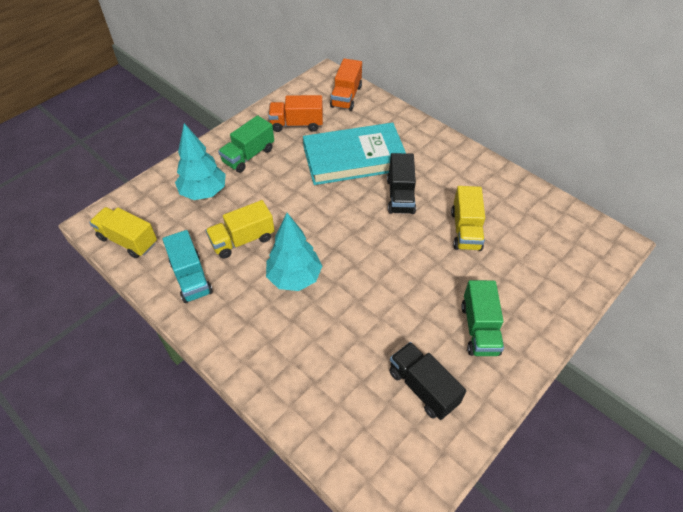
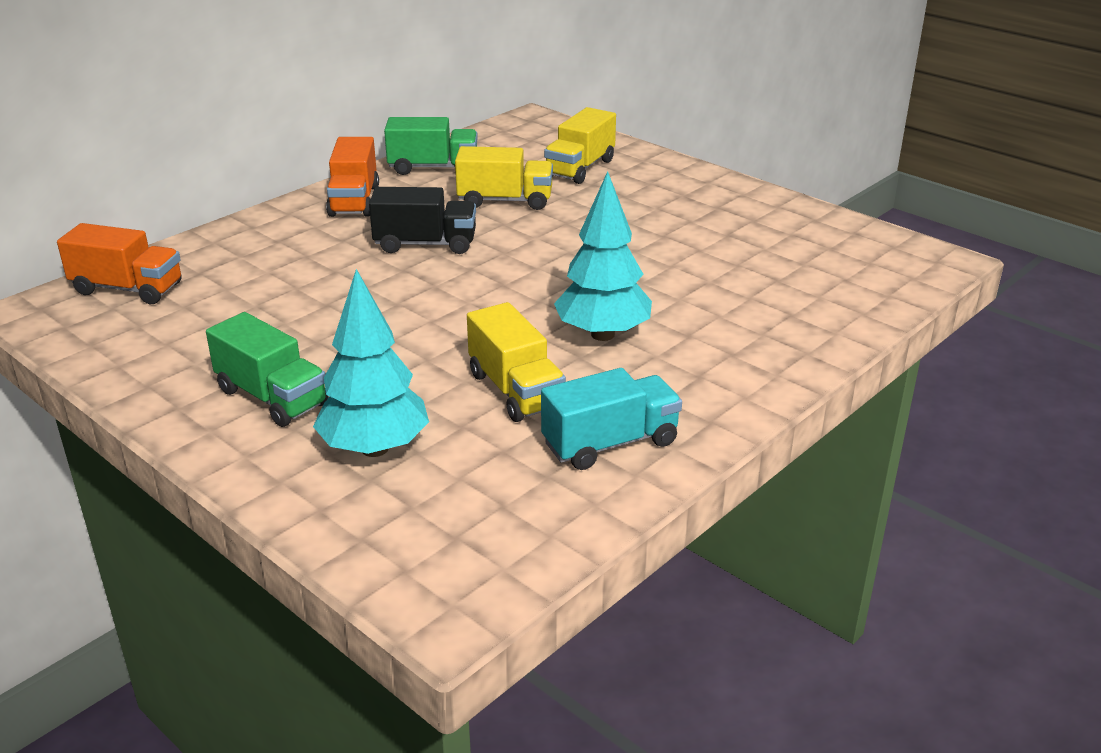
camera: 90 degrees left, 20 degrees down
(128, 240) = (510, 543): yellow truck -> yellow truck (580, 168)
(297, 124) = (191, 342): orange truck -> orange truck (354, 201)
(354, 158) = (320, 282): turquoise book -> none
(423, 387) = (774, 240): black truck -> none
(479, 329) = (676, 202): green truck -> green truck (433, 168)

